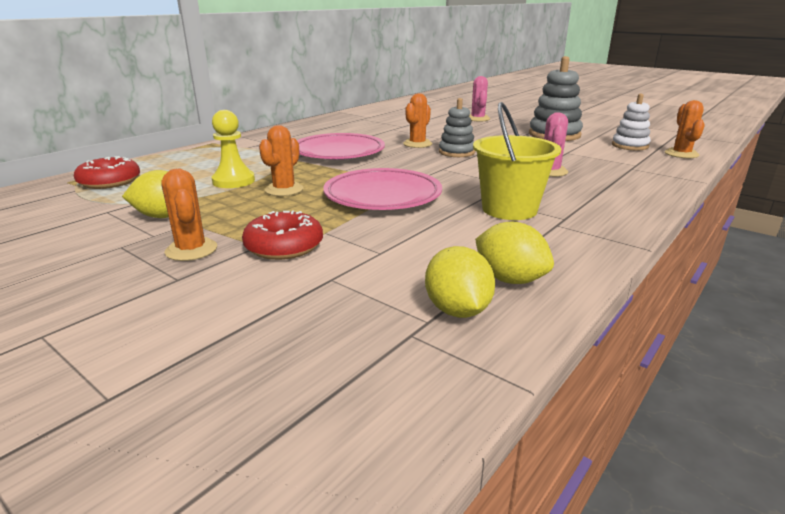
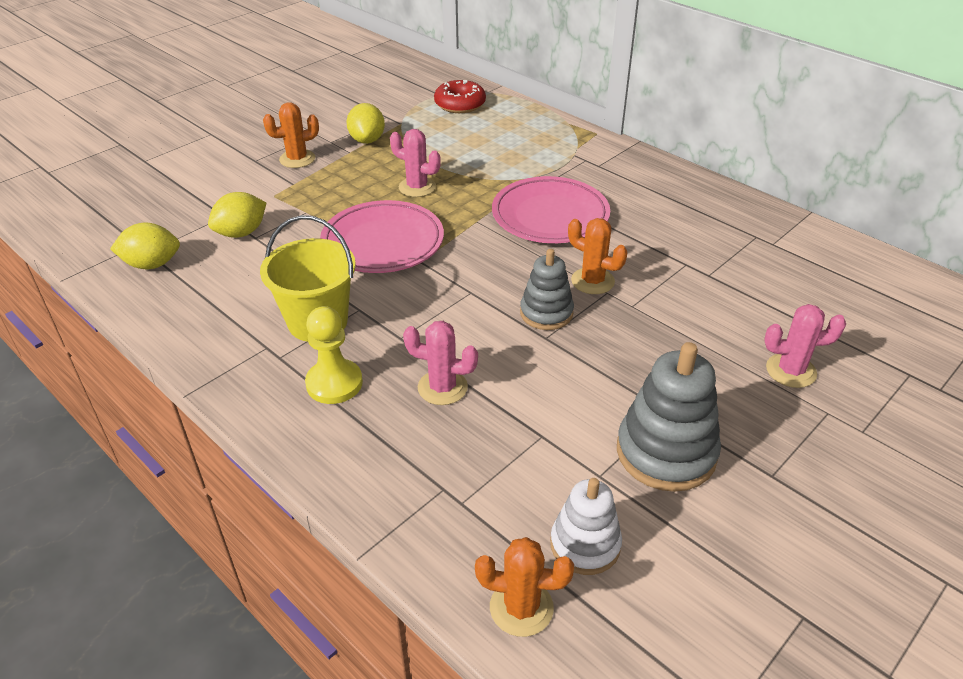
camera: 95 degrees right, 15 degrees up
(233, 181) = (449, 159): yellow pawn -> yellow pawn (334, 383)
(284, 190) = (417, 187): orange cactus -> pink cactus
(284, 246) = (286, 194): red donut -> none
(510, 279) = (178, 295): yellow lemon -> yellow lemon (241, 233)

